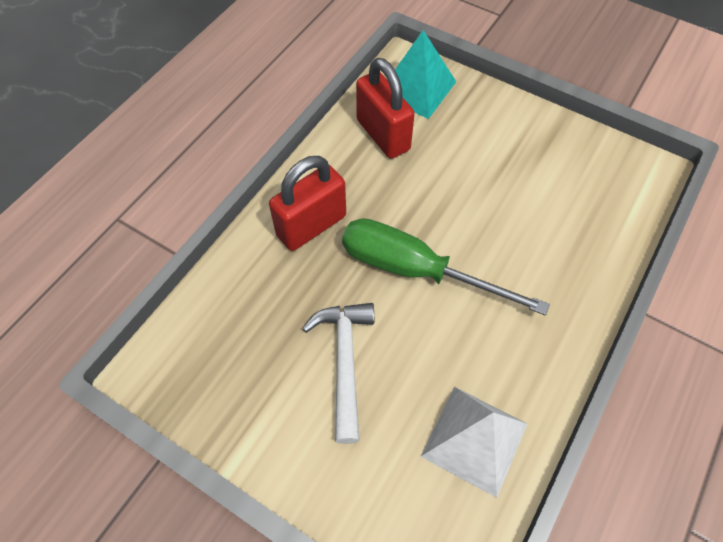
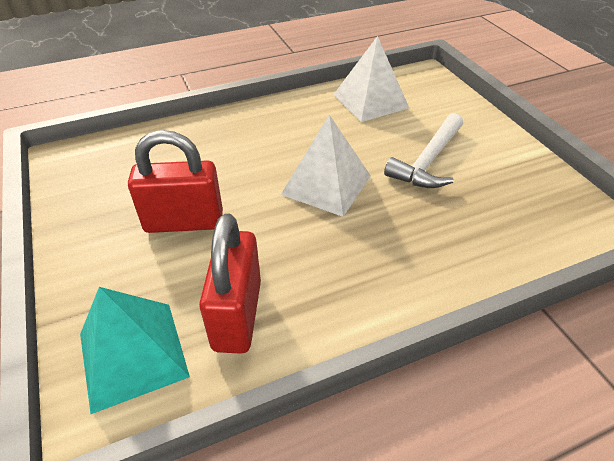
camera: 145 degrees left, 15 degrees down
(311, 226) = (393, 261): red padlock -> red padlock (184, 222)
(415, 270) = (326, 185): green screwdriver -> white pyramid

